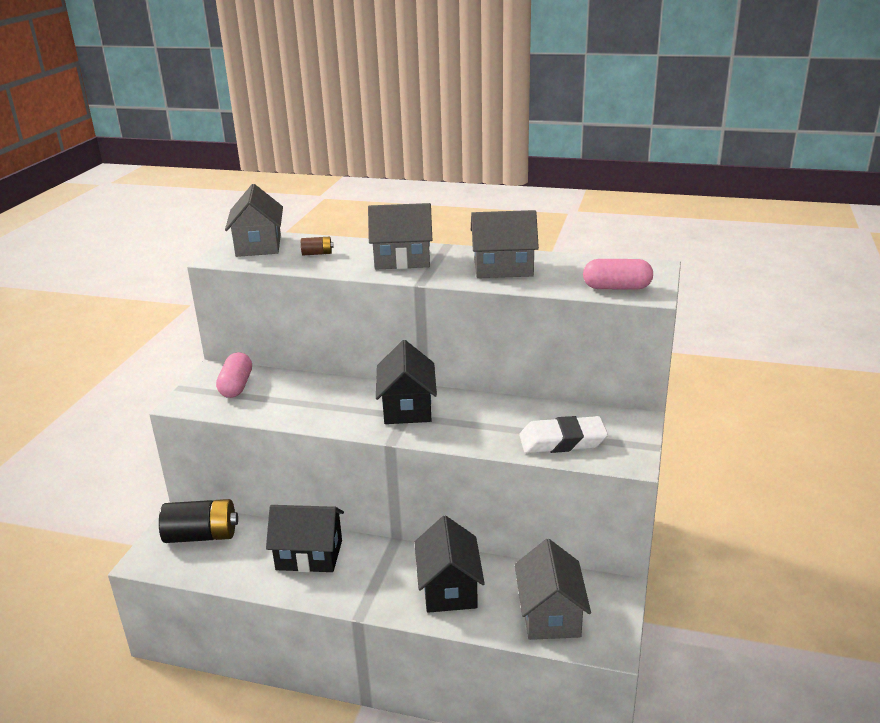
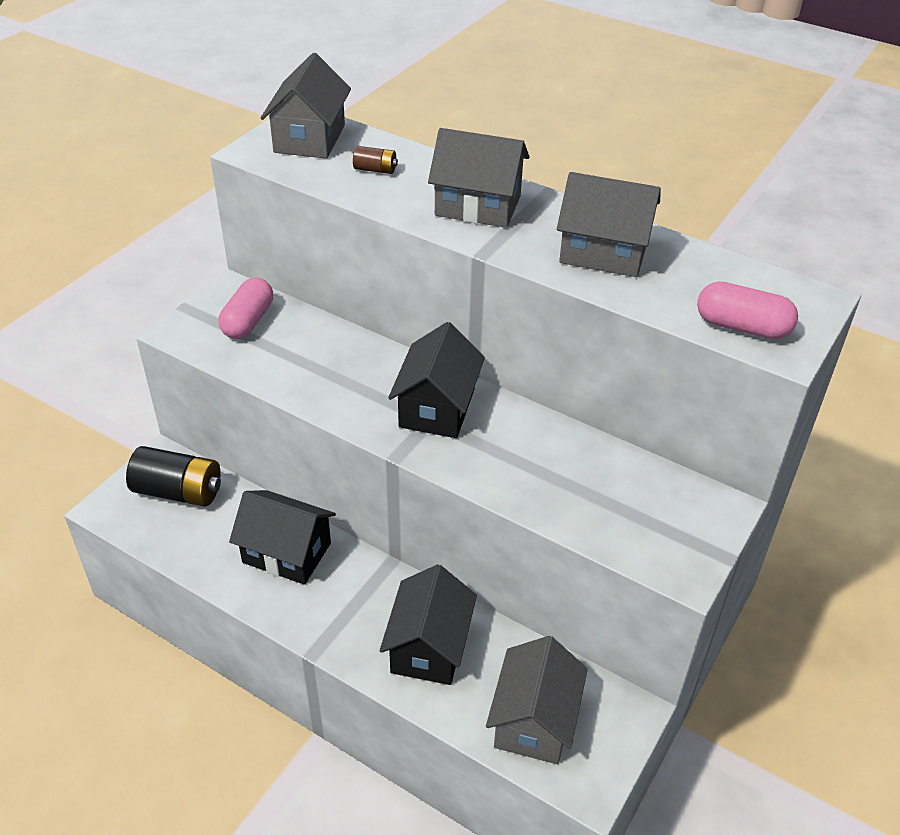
camera: 15 degrees right, 15 degrees up
(562, 441) = (609, 515): white eraser -> none

